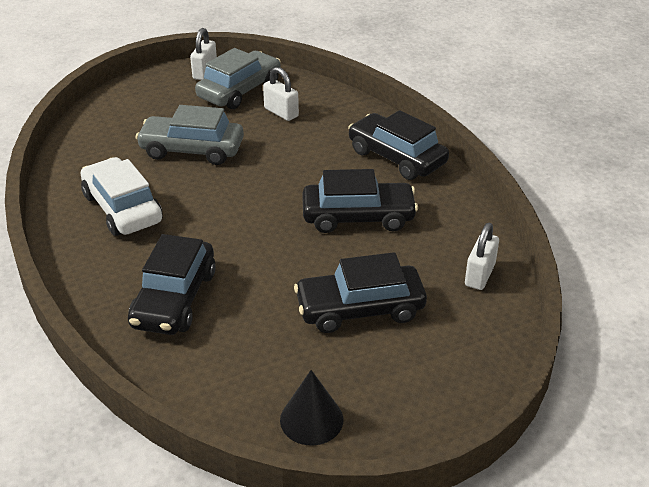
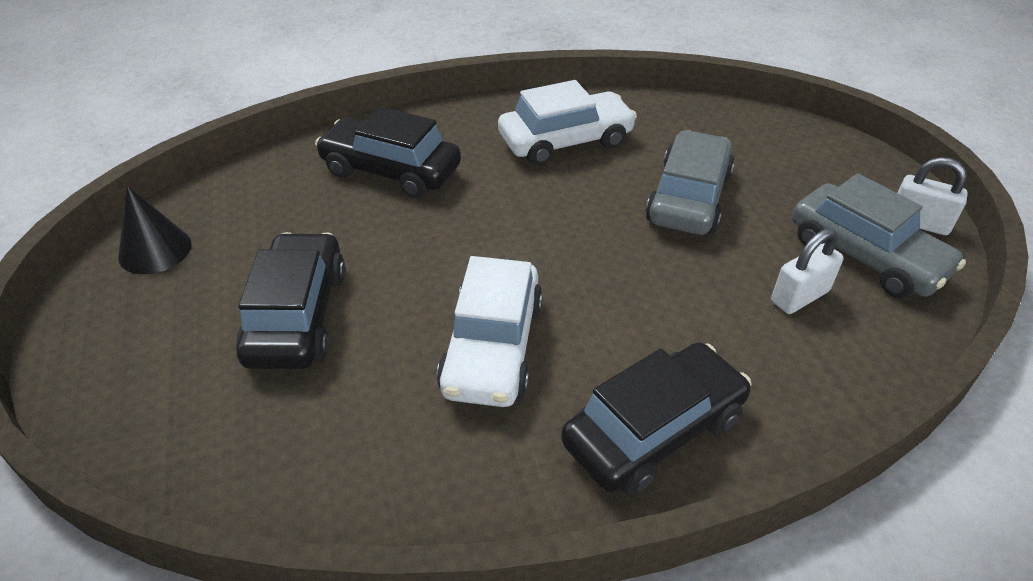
camera: 100 degrees right, 5 degrees up
(358, 217) = (492, 347): black car -> white car
(479, 275) = (297, 473): white padlock -> none

